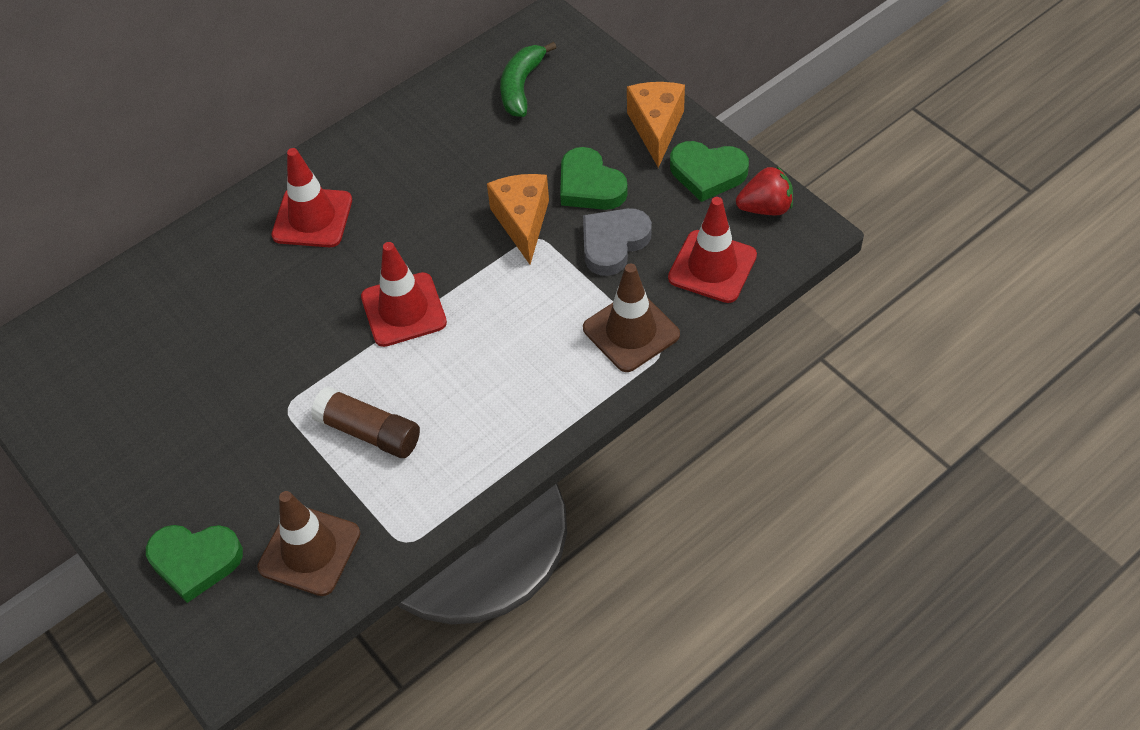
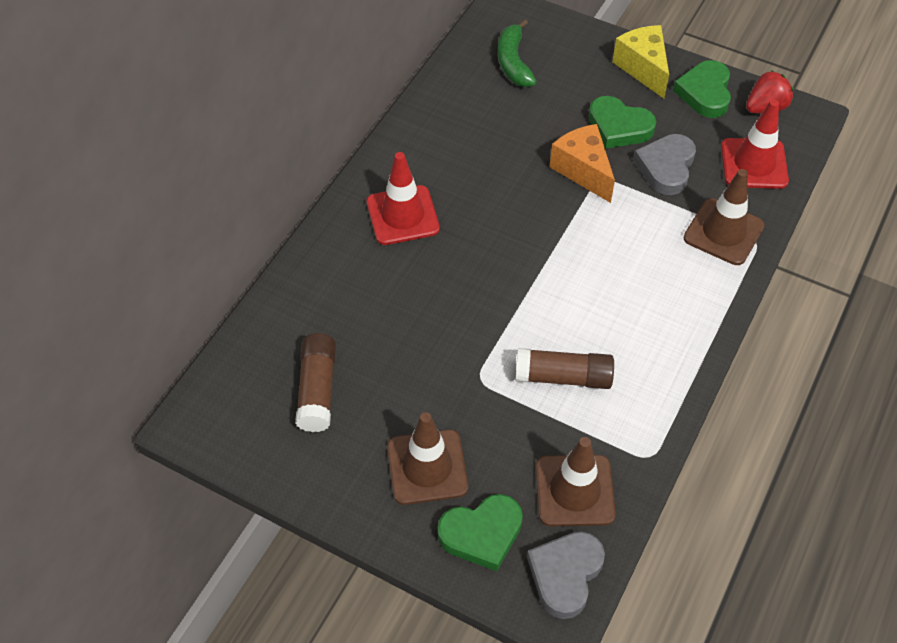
camera: 25 degrees left, 0 degrees up
(129, 368) = (317, 390): none -> brown glue stick
(184, 478) = (427, 467): none -> brown traffic cone
(249, 630) = (565, 575): none -> grey heart
(403, 310) = (529, 269): red traffic cone -> none
(656, 128) = (643, 68): orange cheese -> yellow cheese
(707, 173) = (705, 93): green heart -> green heart turned 105 degrees clockwise

